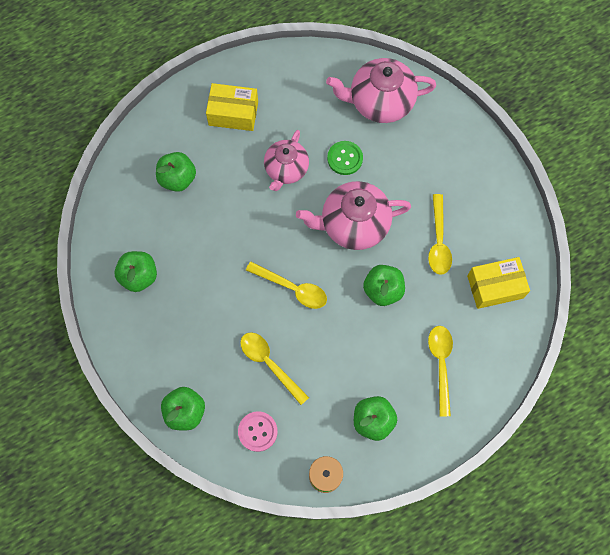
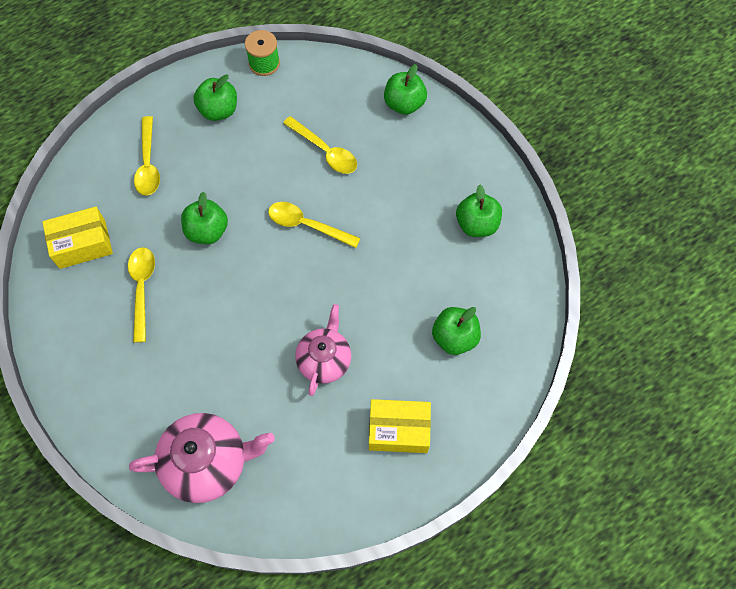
camera: 175 degrees right, 5 degrees down
(257, 431) = (331, 93): pink button -> none
(345, 158) = (252, 380): green button -> none
(353, 224) = (240, 300): pink teapot -> none

